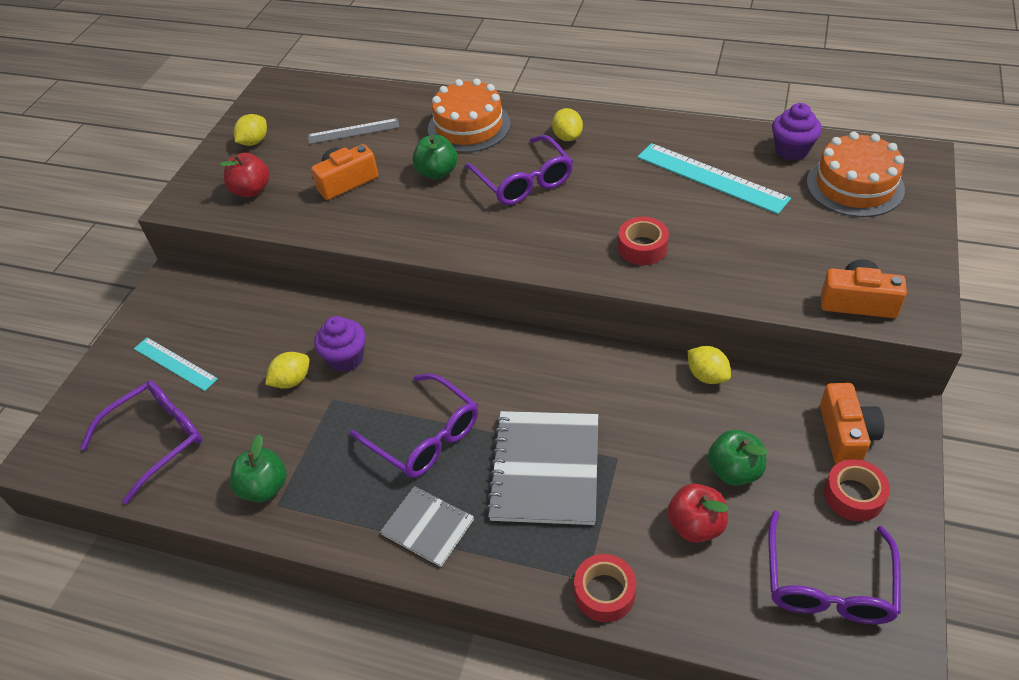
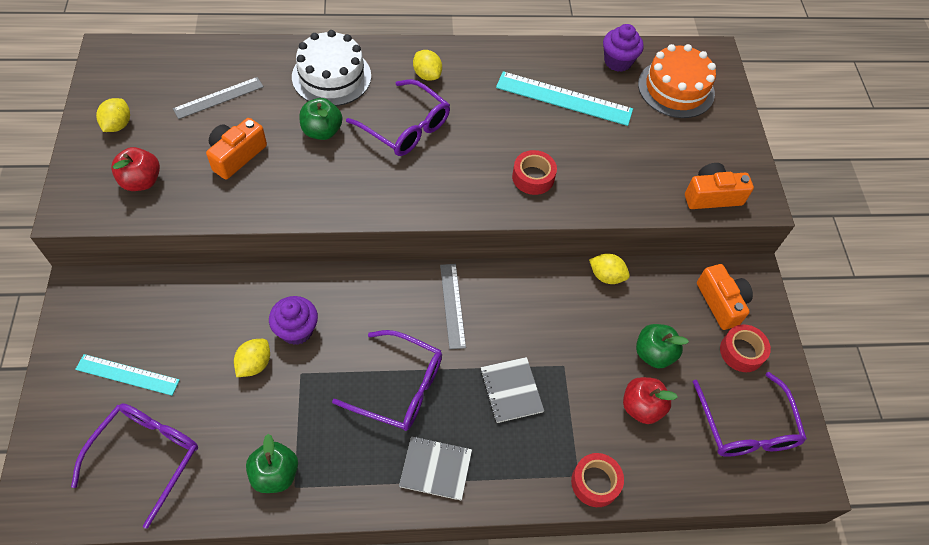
camera: 30 degrees left, 10 degrees up
(469, 126) = (331, 76): orange cake -> white cake
(516, 369) = (452, 305): none -> grey ruler
(545, 469) = (511, 390): grey notebook -> grey notebook, size x0.57

